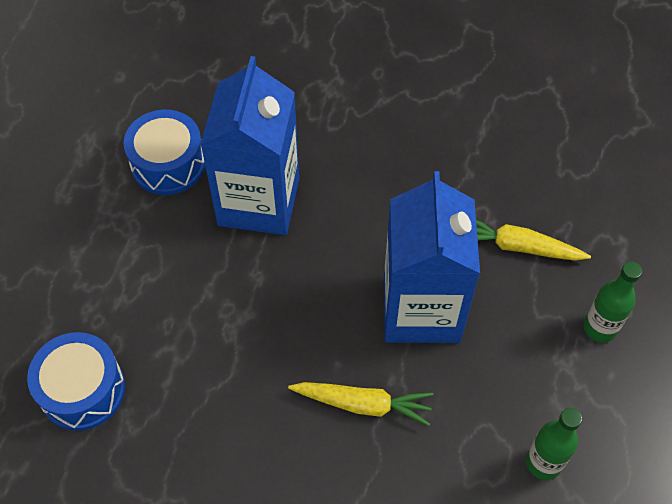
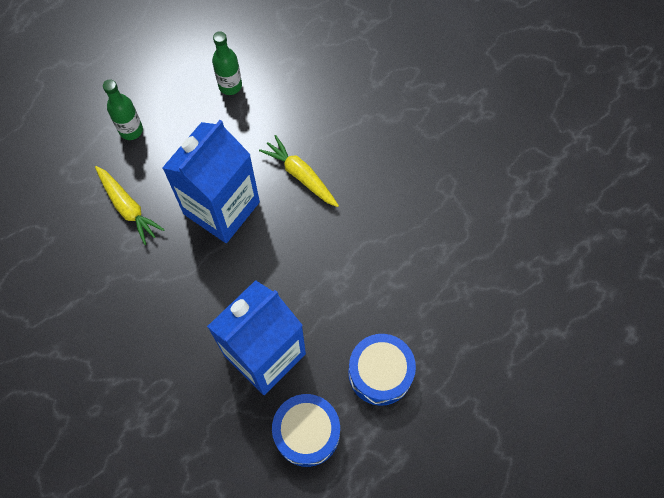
camera: 145 degrees left, 10 degrees up
(82, 390) = (461, 291): blue drum -> blue drum (380, 373)

